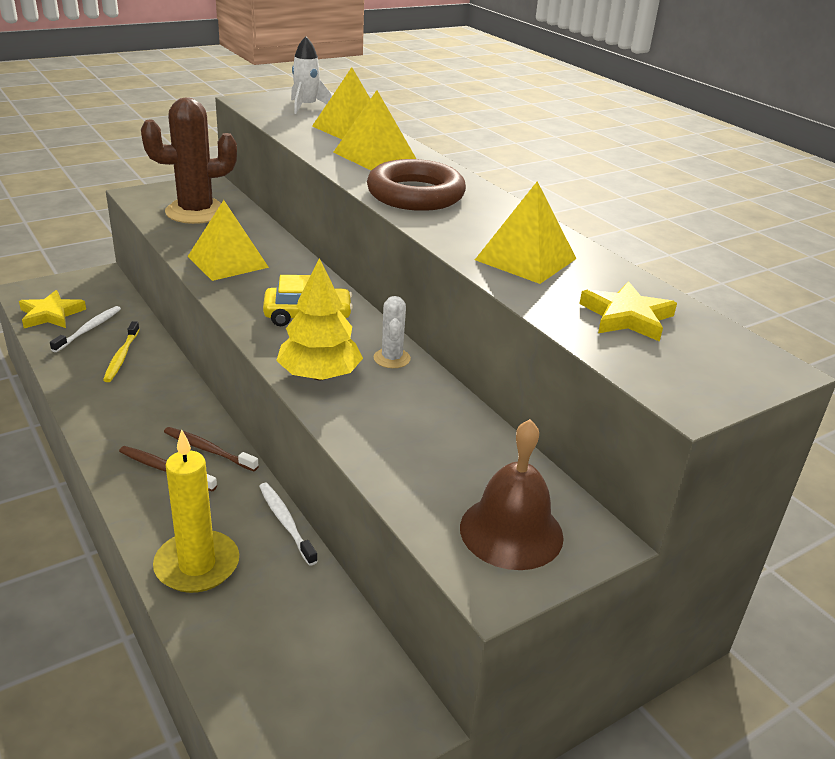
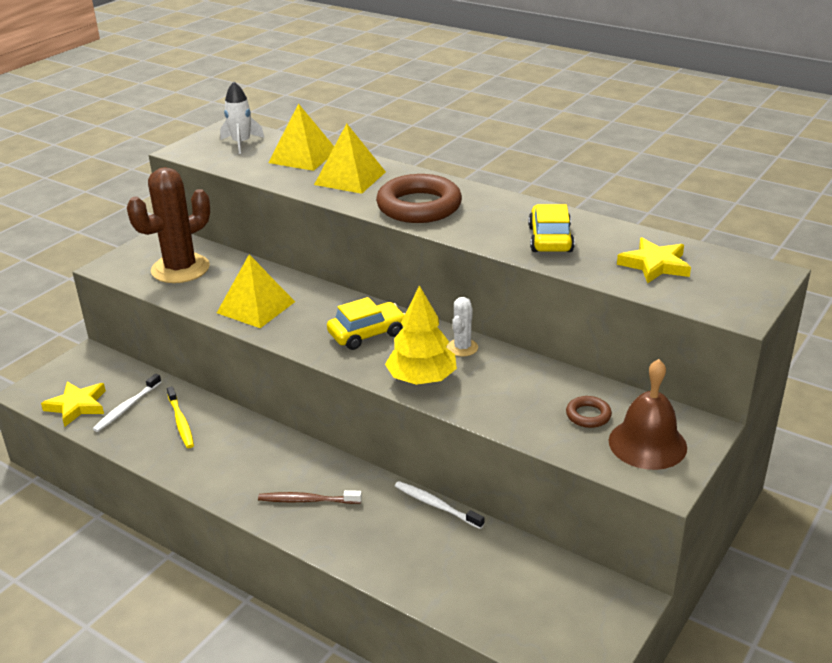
camera: 20 degrees left, 0 degrees up
(89, 329) = (127, 407): white toothbrush -> white toothbrush turned 150 degrees counterclockwise
(197, 565) = (398, 560): yellow candle -> none
(208, 450) = (327, 473): brown toothbrush -> none
(392, 358) = (462, 348): white cactus -> white cactus turned 45 degrees clockwise
(467, 474) = (588, 415): none -> brown ring
(525, 259) = (550, 239): yellow pyramid -> yellow car

